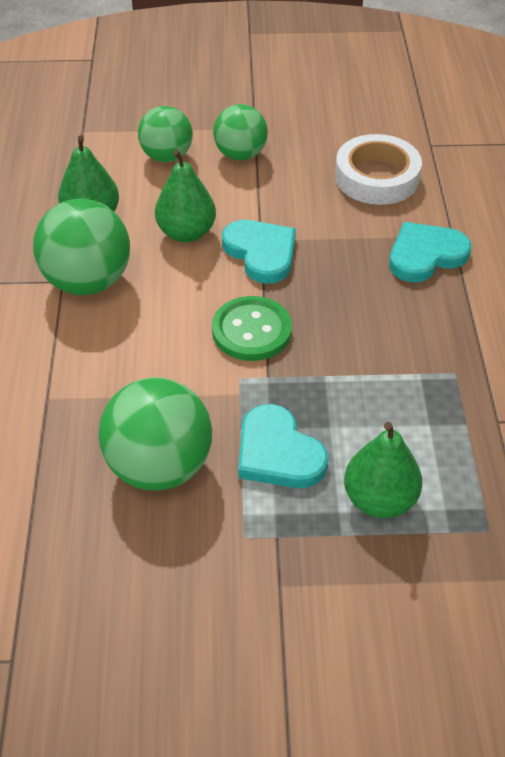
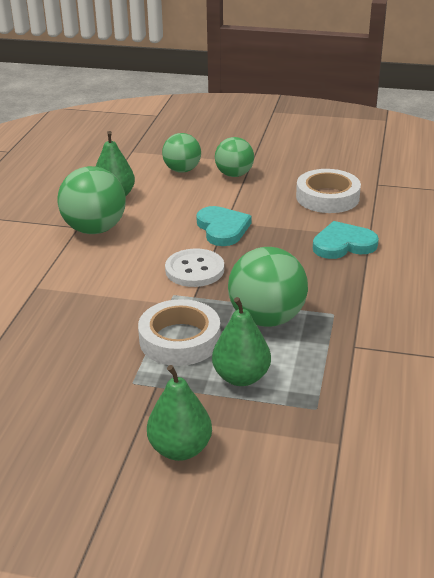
camera: 15 degrees right, 15 degrees down
(159, 466) = (93, 334): green ball -> green ball (267, 318)
(186, 233) = (175, 212): green pear -> green pear (180, 449)
(251, 331) = (194, 270): green button -> white button
(278, 453) = (180, 339): turquoise heart -> white tape

